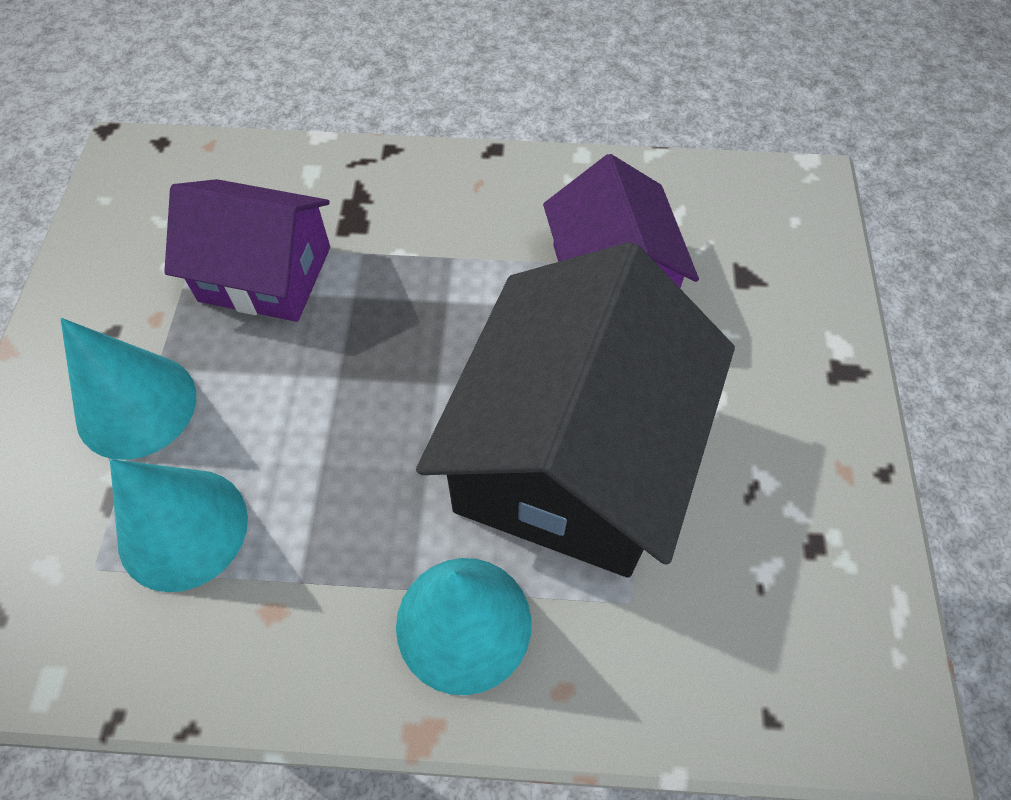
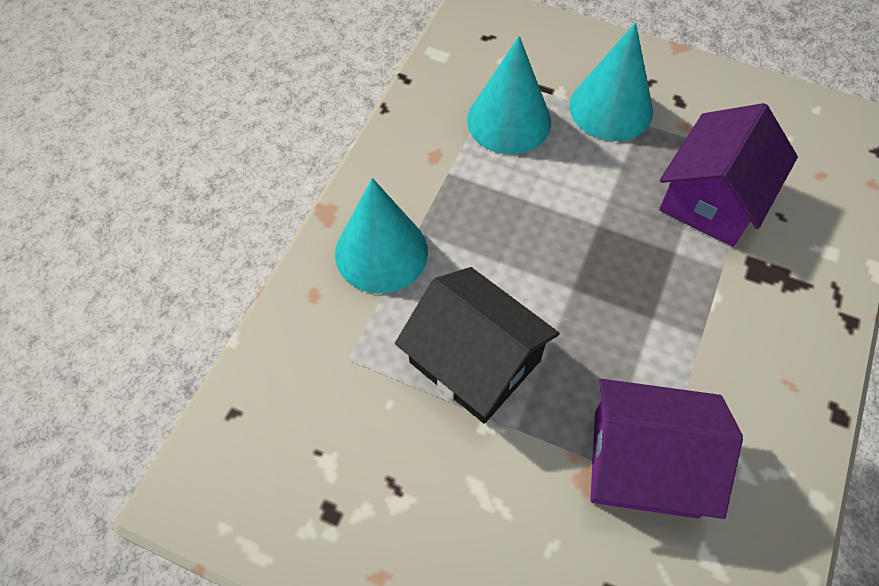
camera: 110 degrees right, 0 degrees up
(572, 456) = (475, 361): black house -> black house, size x0.61

